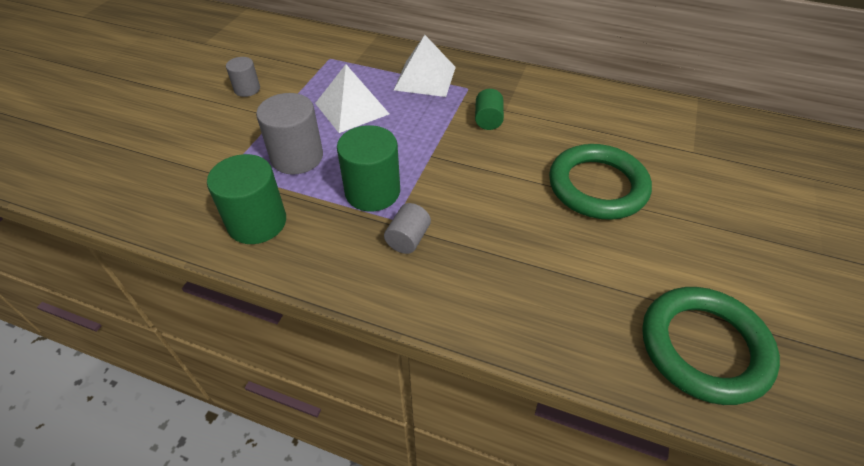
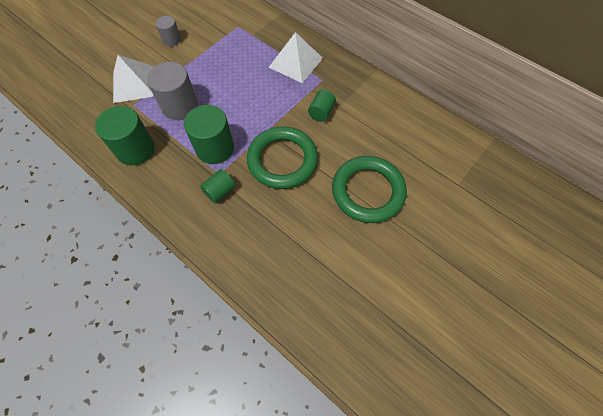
camera: 20 degrees right, 15 degrees up
(352, 108) = (233, 75): white pyramid -> white pyramid (134, 84)
(408, 239) = (220, 191): grey cylinder -> green cylinder
(704, 347) = (366, 334): green ring -> green ring (282, 160)

